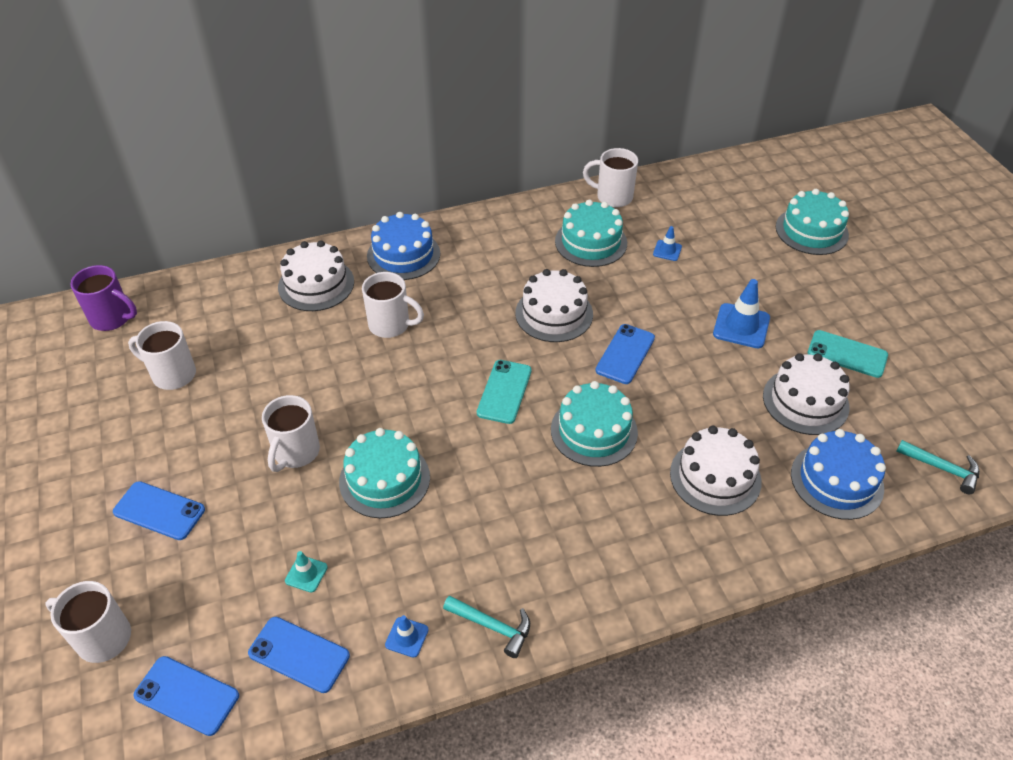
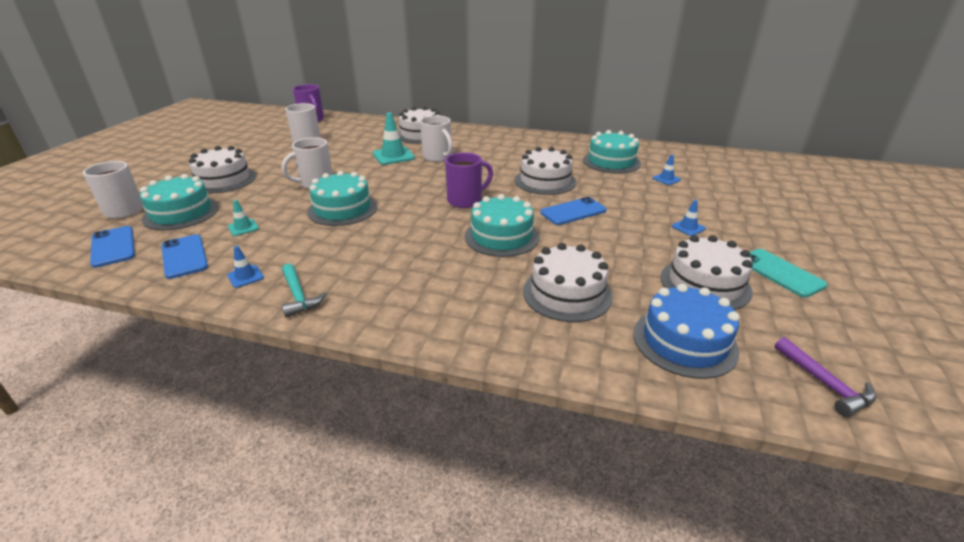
camera: 35 degrees right, 15 degrees down
(159, 511) = (223, 180): blue phone -> white cake
(331, 348) = (393, 156): none -> turquoise traffic cone
(403, 255) = (483, 137): blue cake -> none
(504, 391) = (466, 200): turquoise phone -> purple mug
(613, 197) = (652, 149): white mug -> none
(741, 326) = (688, 227): blue traffic cone -> blue traffic cone, size x0.54
(811, 231) = (811, 202): turquoise cake -> turquoise cake (181, 213)
(942, 468) = (824, 384): turquoise hammer -> purple hammer

